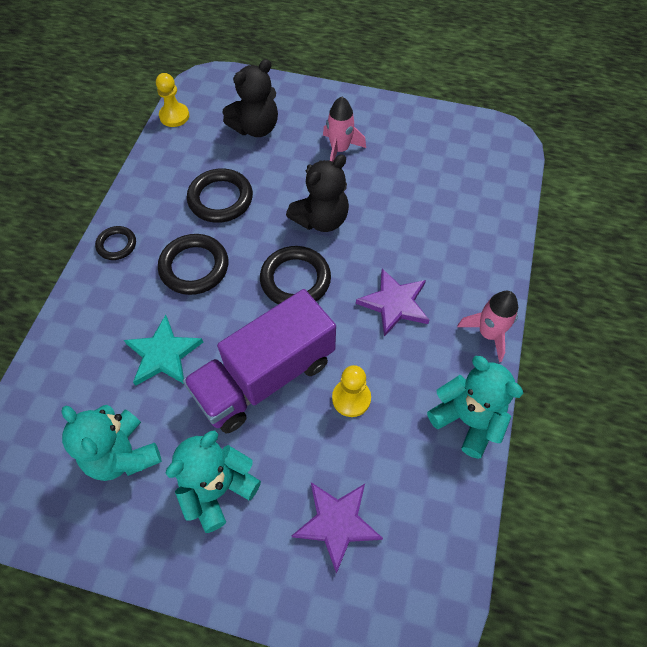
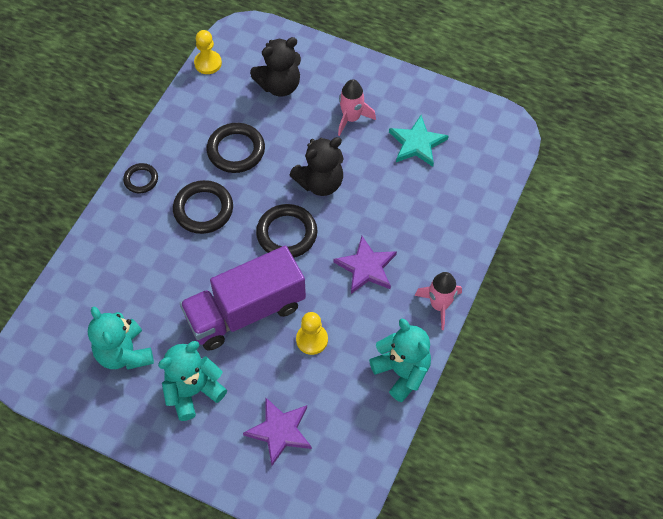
camera: 10 degrees right, 0 degrees up
(163, 354) = (167, 280): turquoise star -> turquoise star (417, 143)

